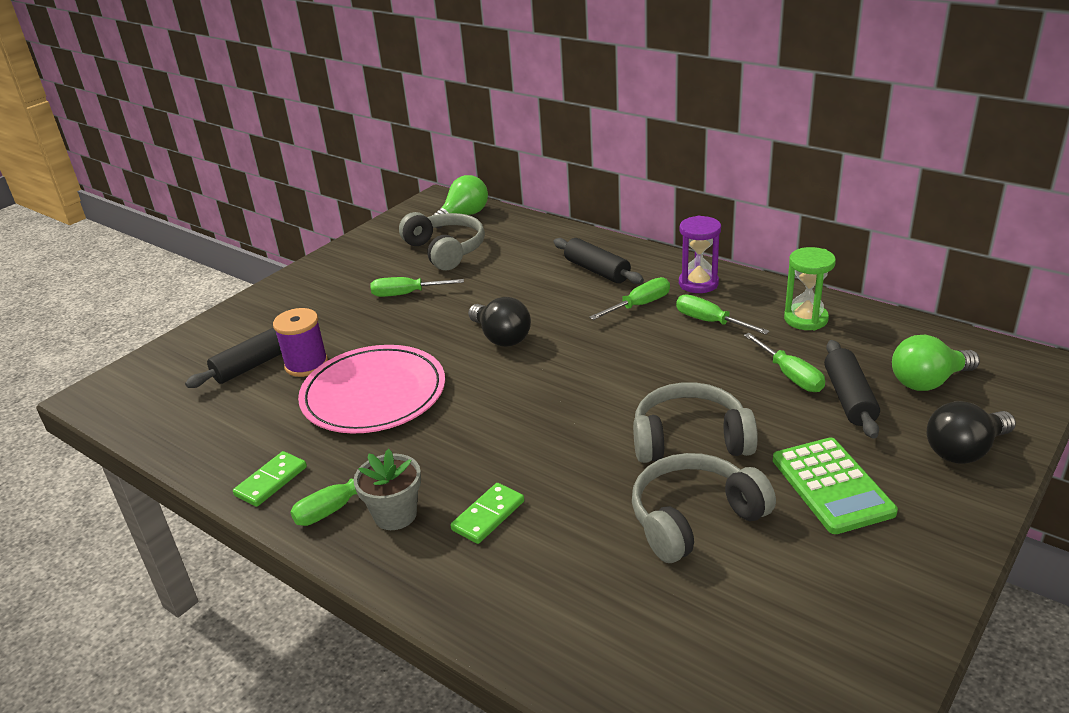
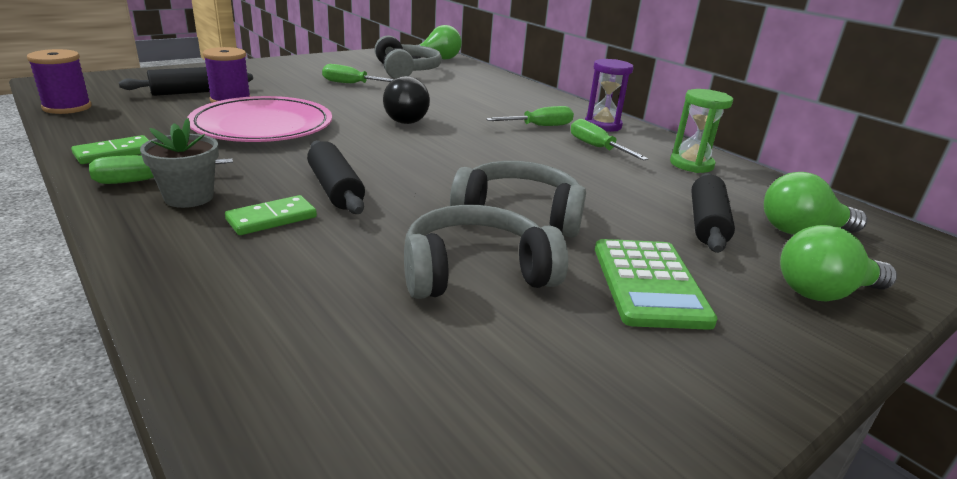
camera: 10 degrees right, 5 degrees down
(153, 431) = (67, 107): none -> purple spool
(597, 271) = (519, 102): black rolling pin -> black rolling pin (335, 189)
(790, 375) = (653, 195): green screwdriver -> none
(964, 450) = (824, 292): black light bulb -> green light bulb

